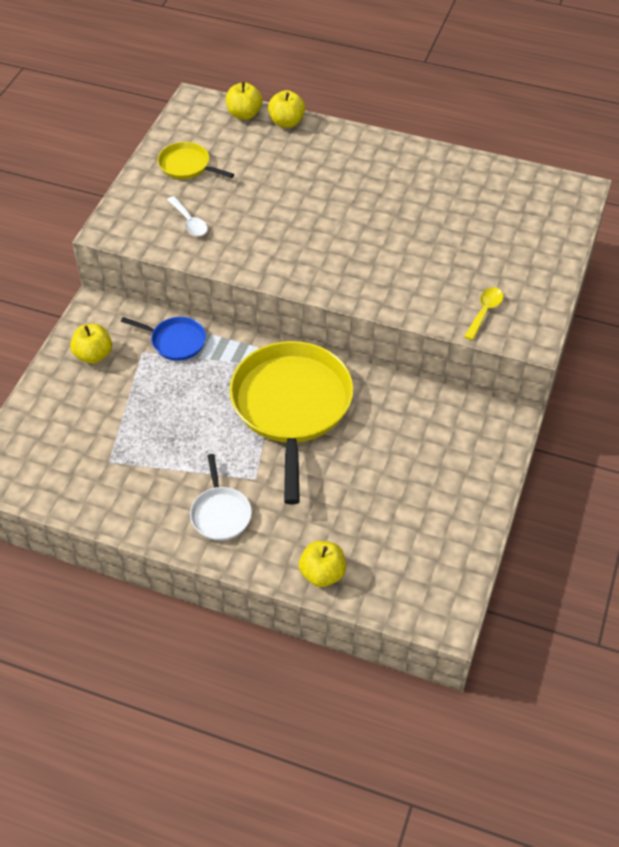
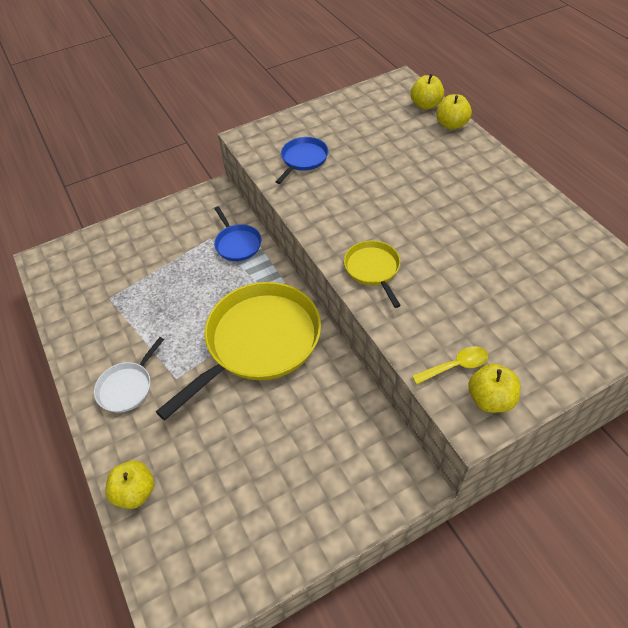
camera: 45 degrees right, 0 degrees up
(94, 355) = (181, 222): yellow apple -> yellow apple (490, 399)
(187, 165) = (345, 121): yellow pan -> yellow pan (373, 269)
(189, 222) = (303, 159): white spoon -> blue pan

